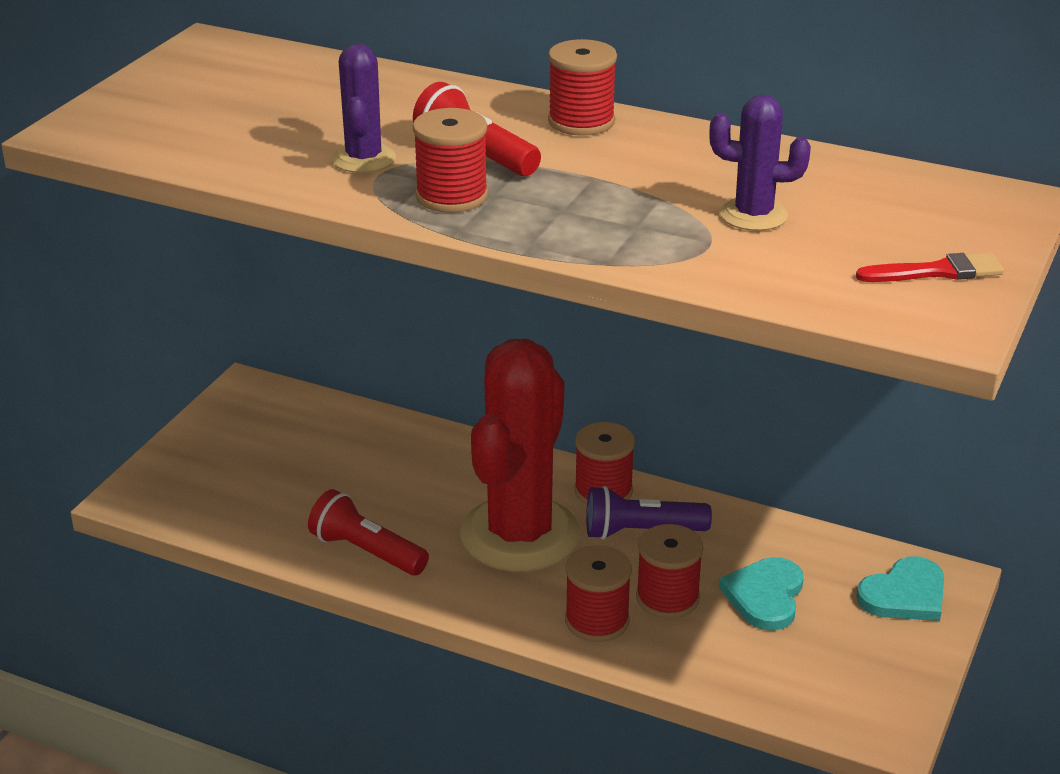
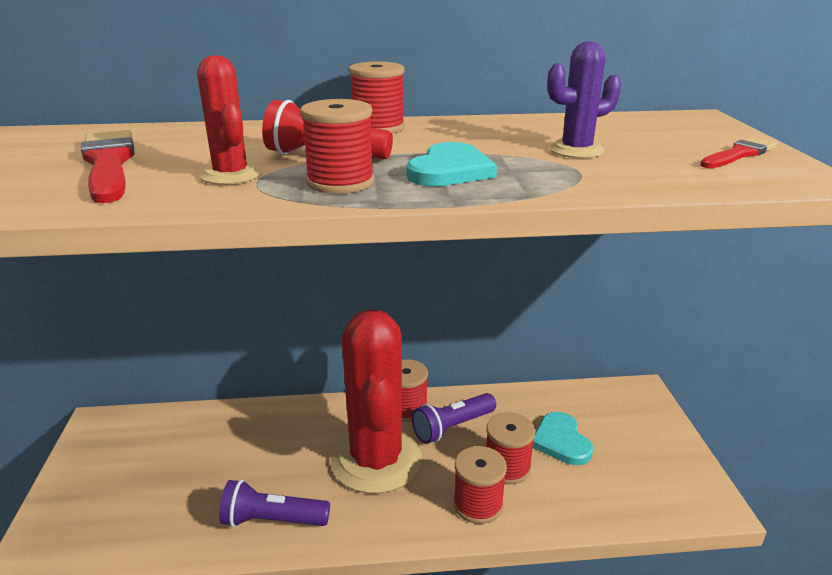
camera: 30 degrees left, 5 degrees down
(269, 114) = (109, 164): none -> red brush
(363, 159) = (231, 175): purple cactus -> red cactus
(366, 551) = (272, 520): red flashlight -> purple flashlight
(904, 595) = (631, 408): turquoise heart -> turquoise heart (450, 170)

